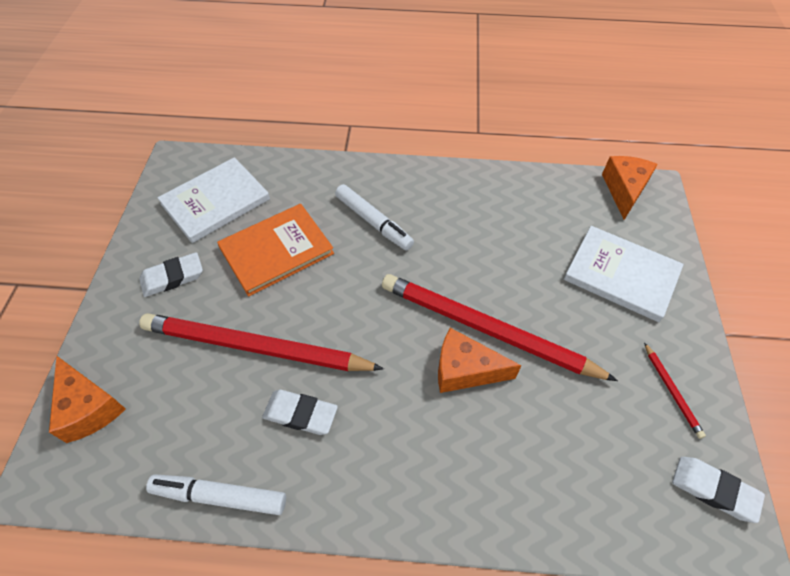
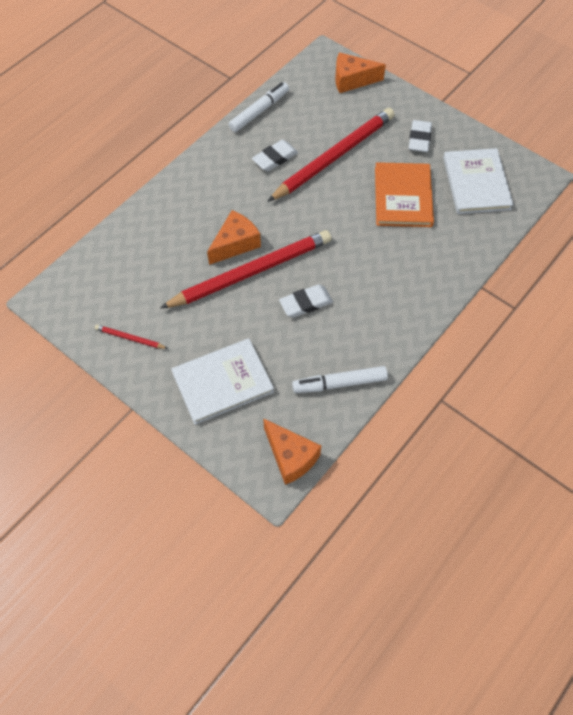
camera: 125 degrees right, 5 degrees up
(373, 222) = (388, 262): white marker -> white marker (339, 383)
(714, 490) = (71, 309): white eraser -> white eraser (306, 303)

